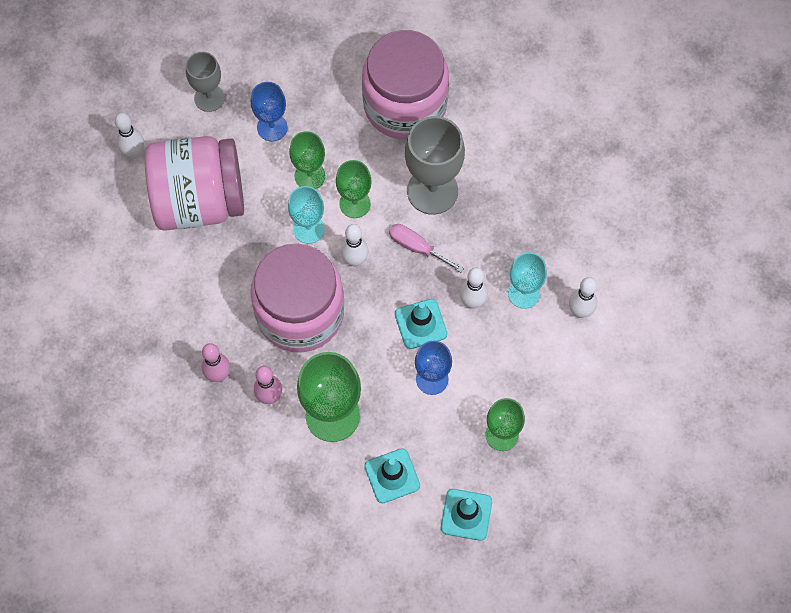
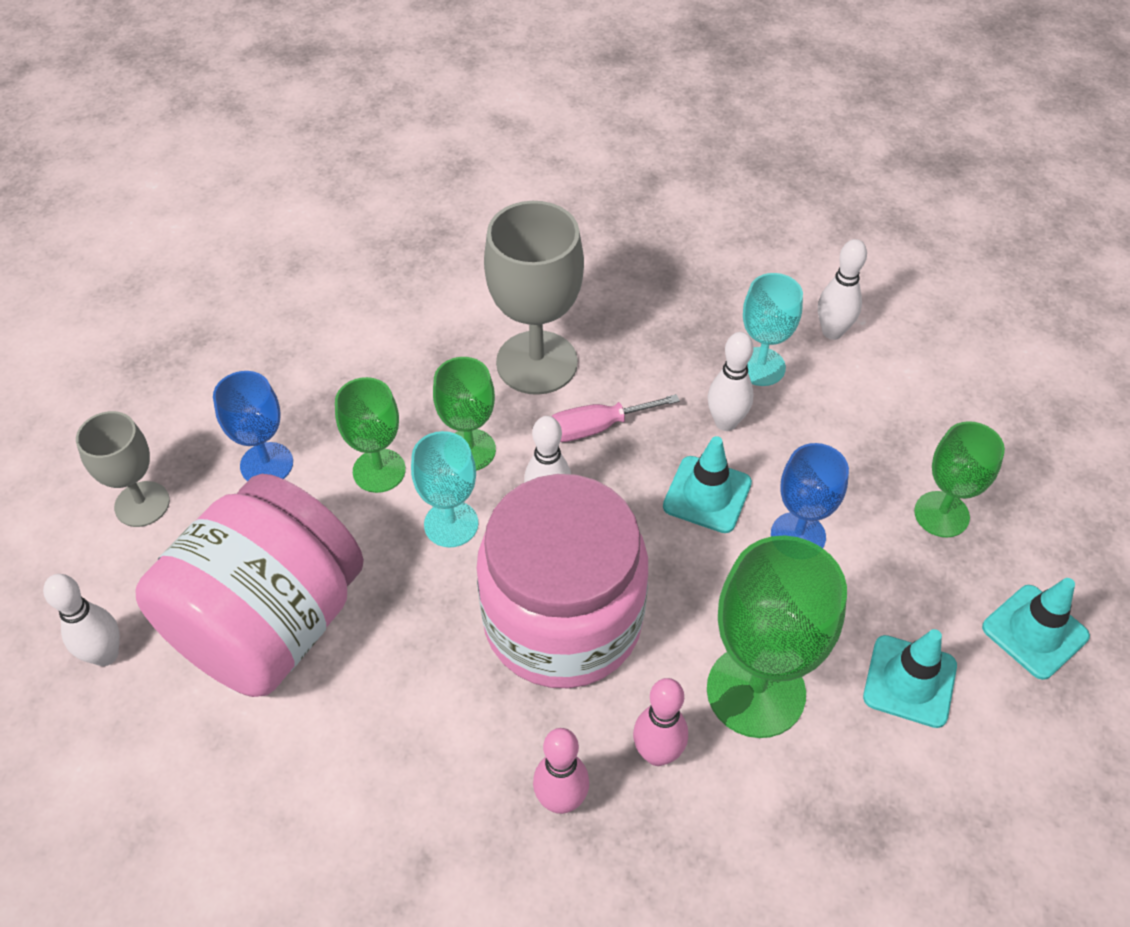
camera: 50 degrees left, 15 degrees down
(405, 105) = (396, 314): pink jar -> none

